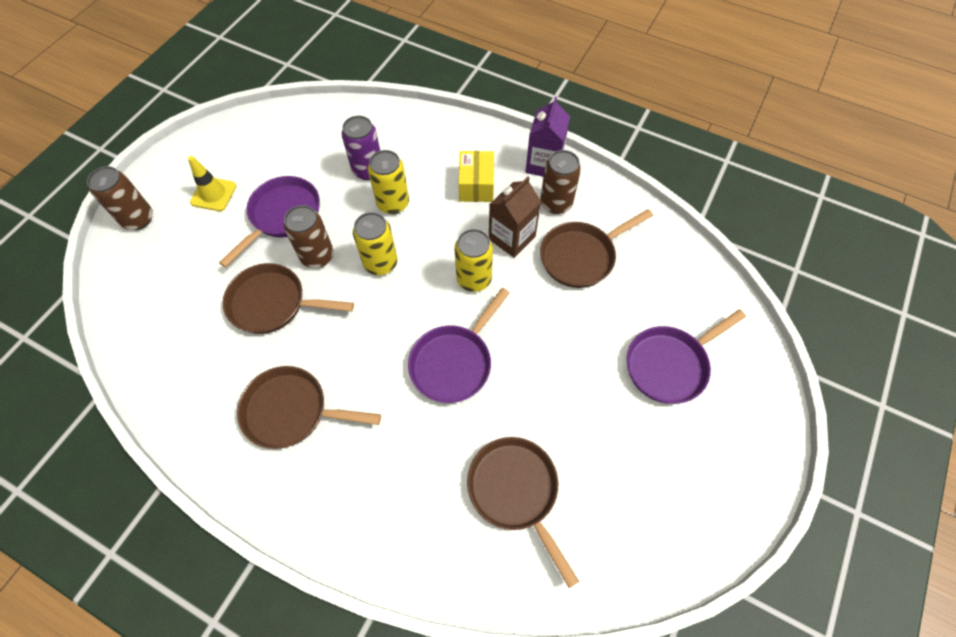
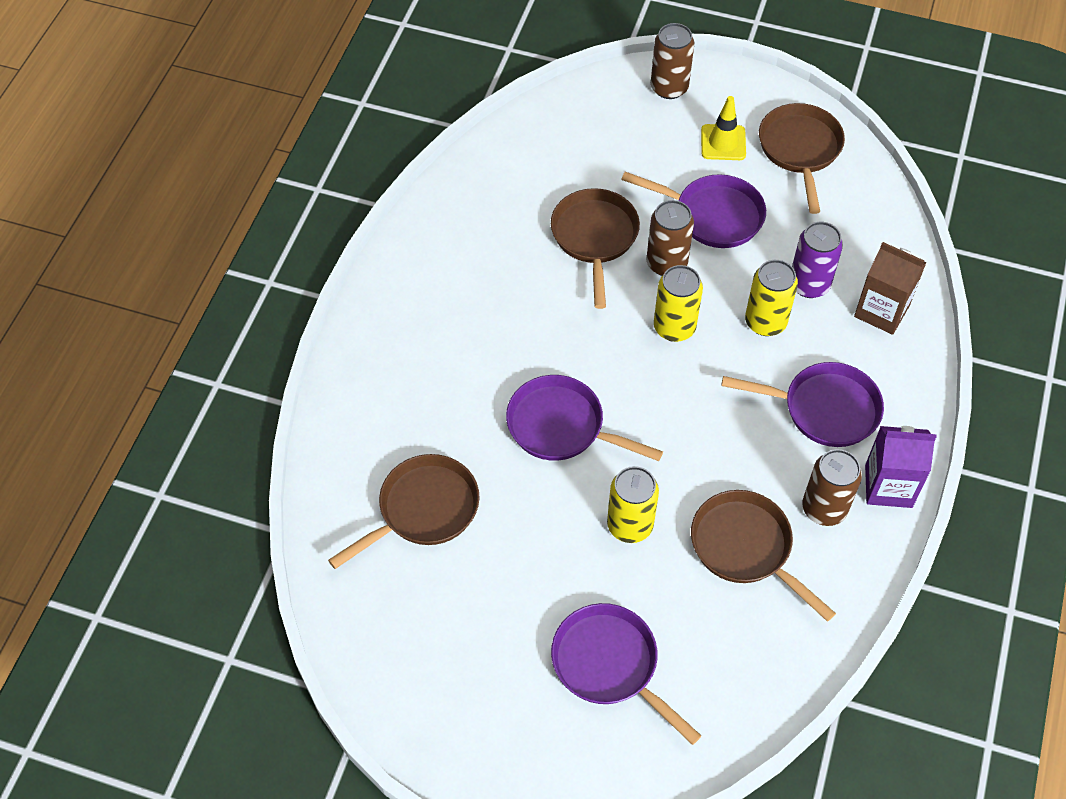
camera: 80 degrees right, 5 degrees down
(292, 411) = (474, 288): brown pan -> brown pan (800, 150)
(474, 279) = (678, 429): yellow can -> yellow can (630, 525)
(476, 185) = (824, 409): yellow box -> purple pan
(512, 238) = (751, 462): brown carton -> brown carton (881, 311)

